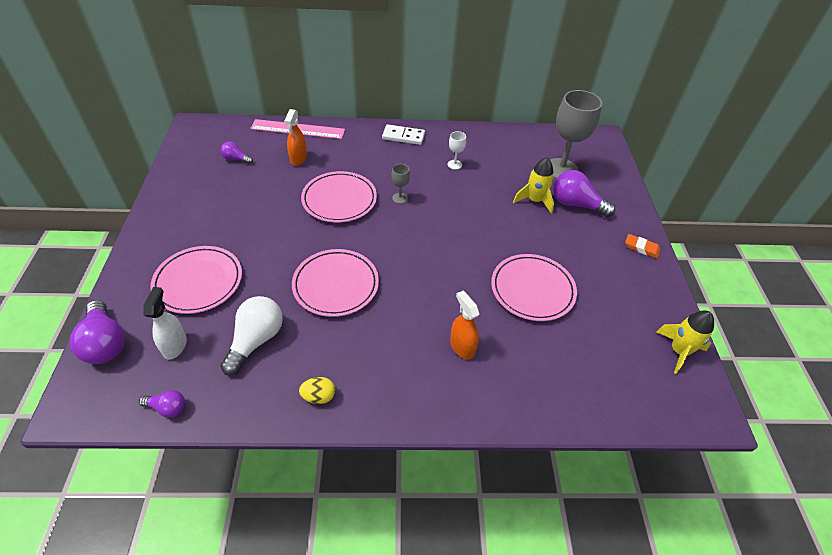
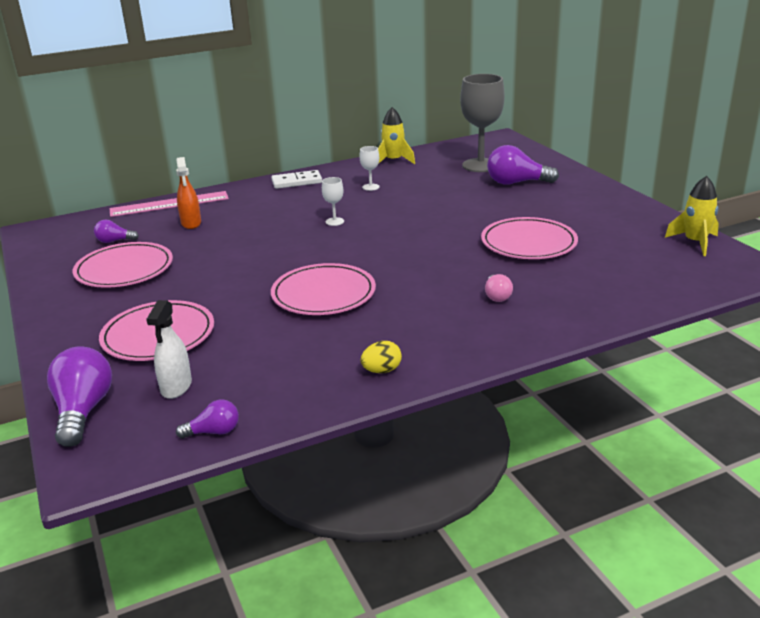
camera: 20 degrees left, 20 degrees down
(105, 343) = (83, 411): purple light bulb -> purple light bulb turned 135 degrees counterclockwise
(175, 345) = (176, 387): white spray bottle -> white spray bottle turned 150 degrees counterclockwise
(256, 340) = (271, 355): white light bulb -> none
(339, 200) = (268, 239): pink plate -> pink plate (124, 270)
(400, 198) = (334, 221): grey goblet -> white goblet
(462, 346) = (497, 296): orange spray bottle -> pink light bulb
(534, 200) = (475, 190): yellow rocket -> yellow rocket (393, 161)
(641, 248) = (602, 193): orange eraser -> none

